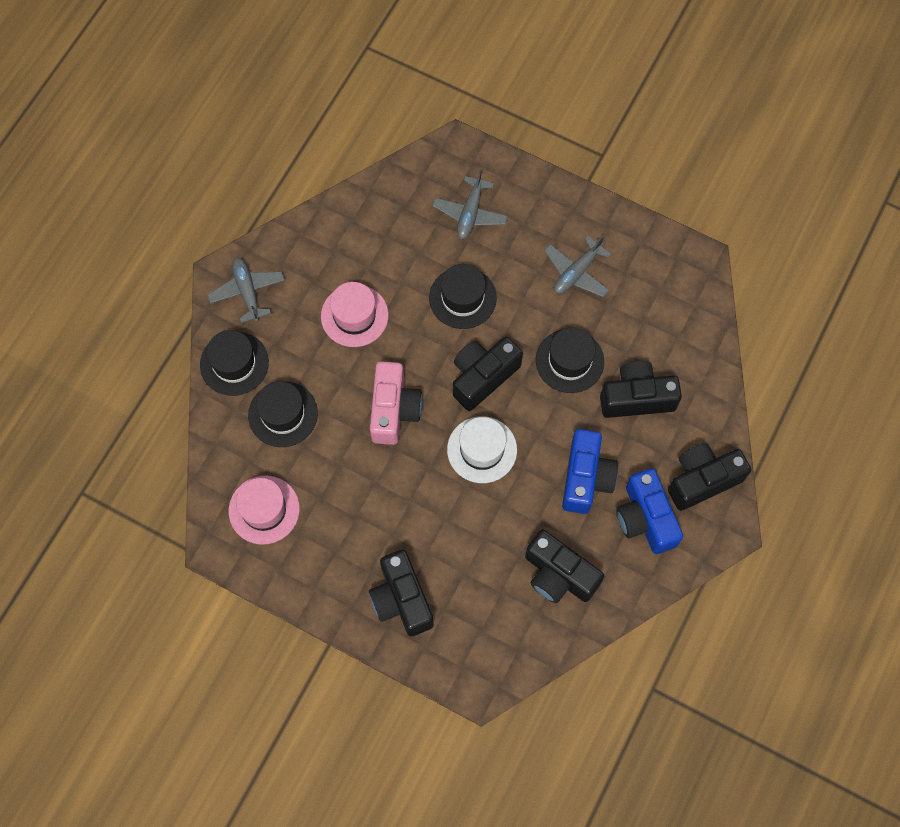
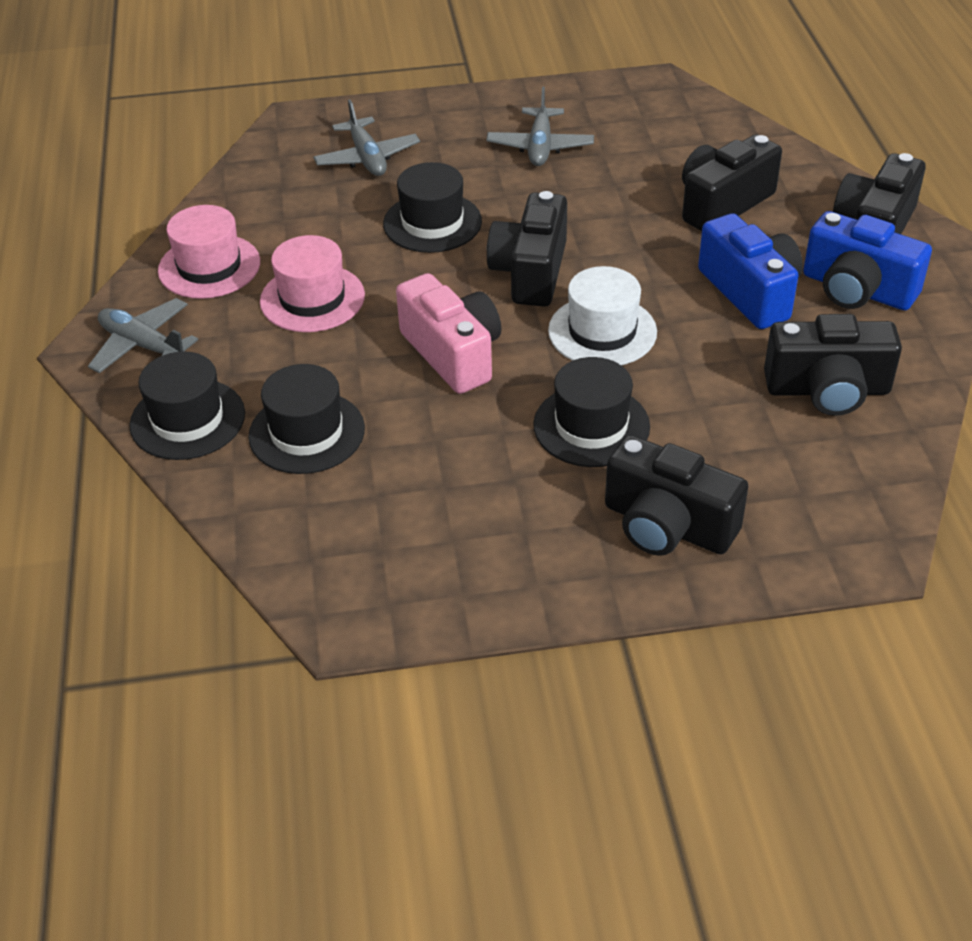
camera: 35 degrees left, 25 degrees down
(264, 510) = (377, 542): pink hat -> pink hat (209, 266)
(569, 361) = (614, 212): black hat -> black hat (591, 426)

